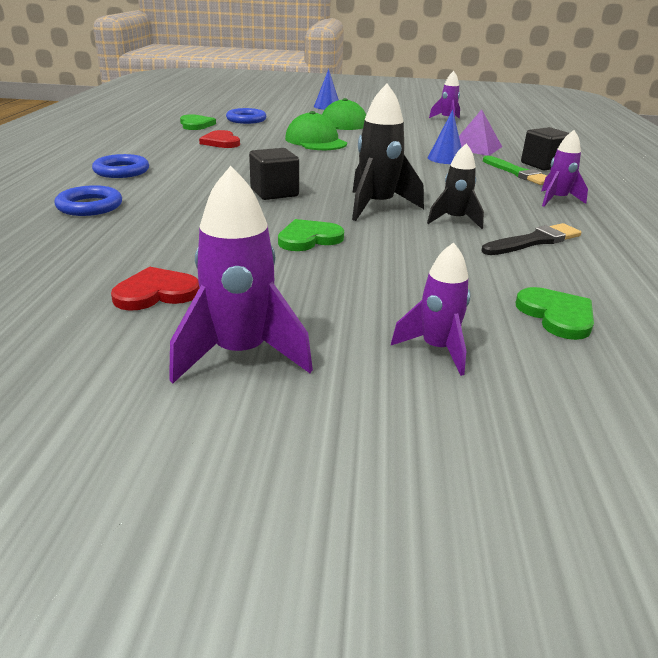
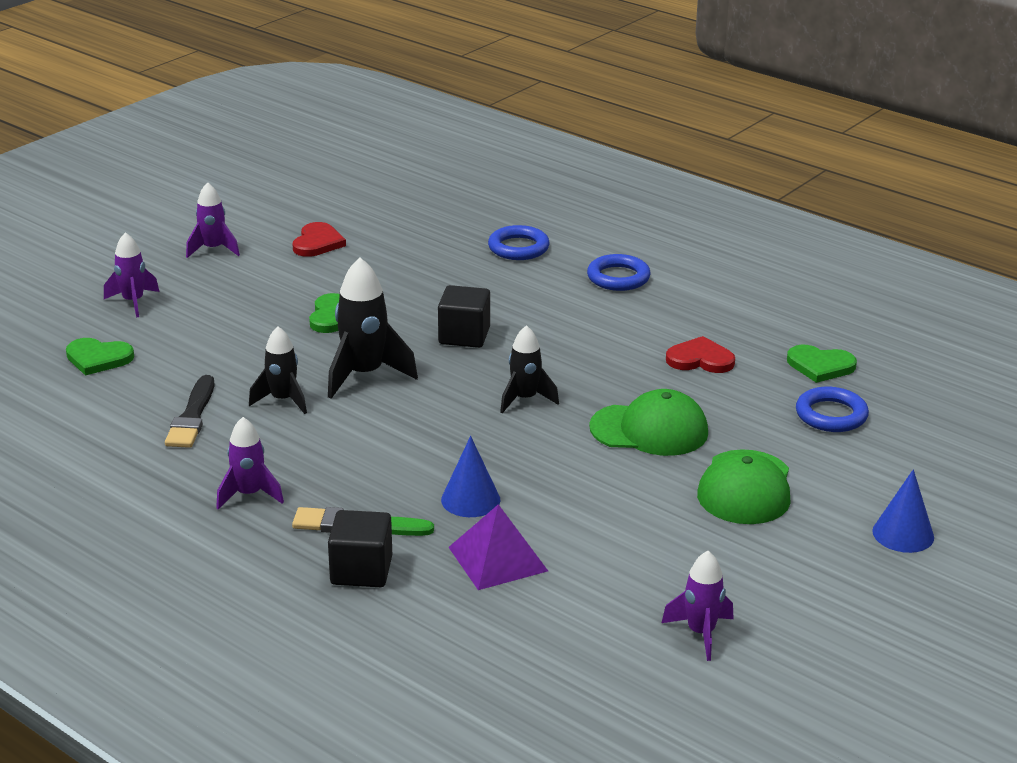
camera: 125 degrees right, 0 degrees up
(240, 354) = (213, 249): purple rocket -> purple rocket, size x0.63
(330, 165) = (525, 399): none -> black rocket

